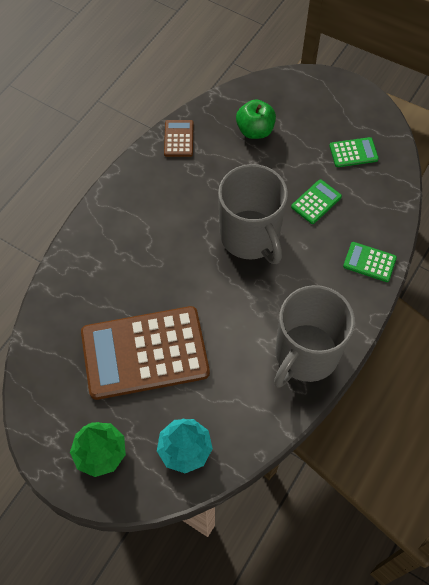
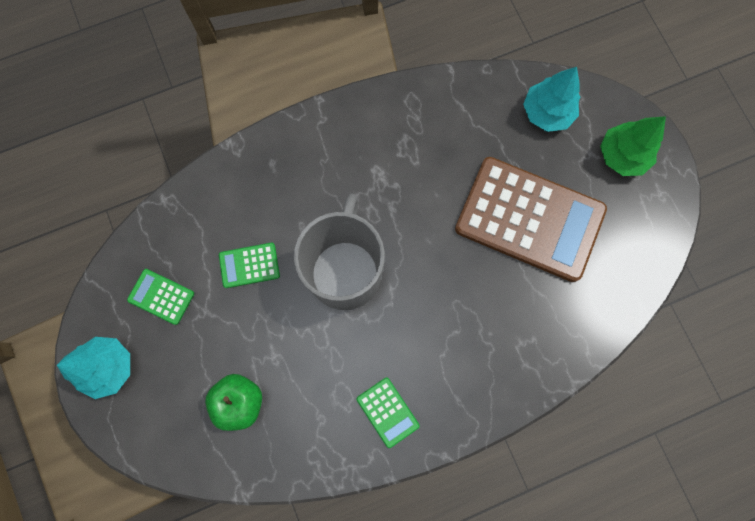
camera: 145 degrees left, 15 degrees up
(178, 138) = (332, 452): brown calculator -> none
(305, 354) = (385, 123): grey mug -> none
(347, 102) = (108, 367): none -> turquoise tree
(369, 262) = (254, 167): green calculator -> green calculator (387, 412)

